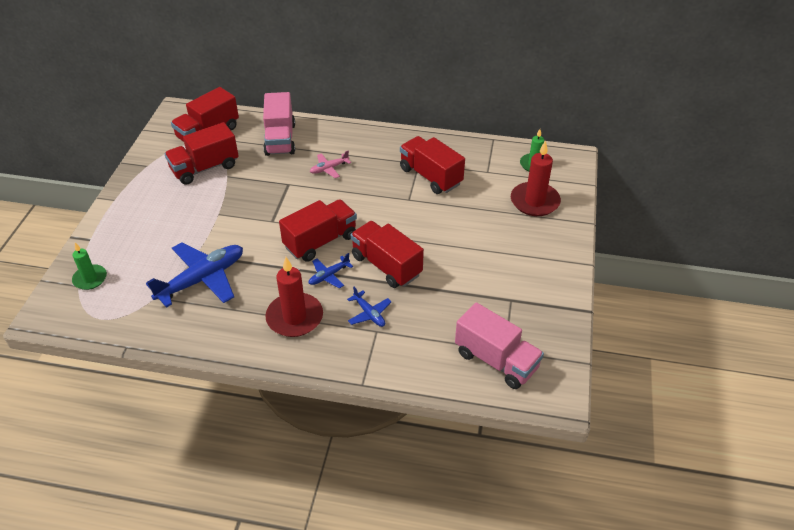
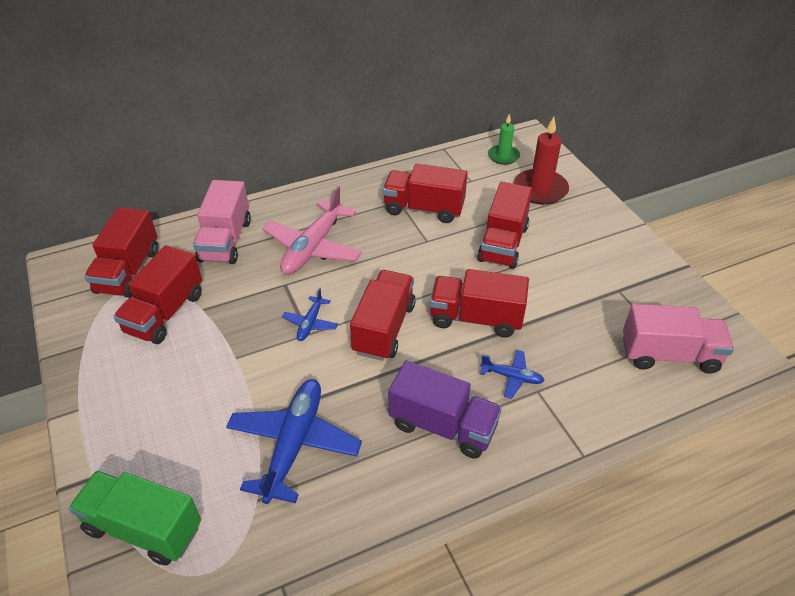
camera: 35 degrees left, 0 degrees up
(90, 279) = (143, 528): green candle -> green truck
(280, 139) = (225, 241): pink truck -> pink truck turned 45 degrees clockwise
(294, 317) = (443, 426): red candle -> purple truck
(329, 168) = (313, 247): pink plane -> pink plane, size x2.06
(329, 276) = (431, 360): blue plane -> blue plane (310, 323)
(461, 226) = (503, 243): none -> red truck

